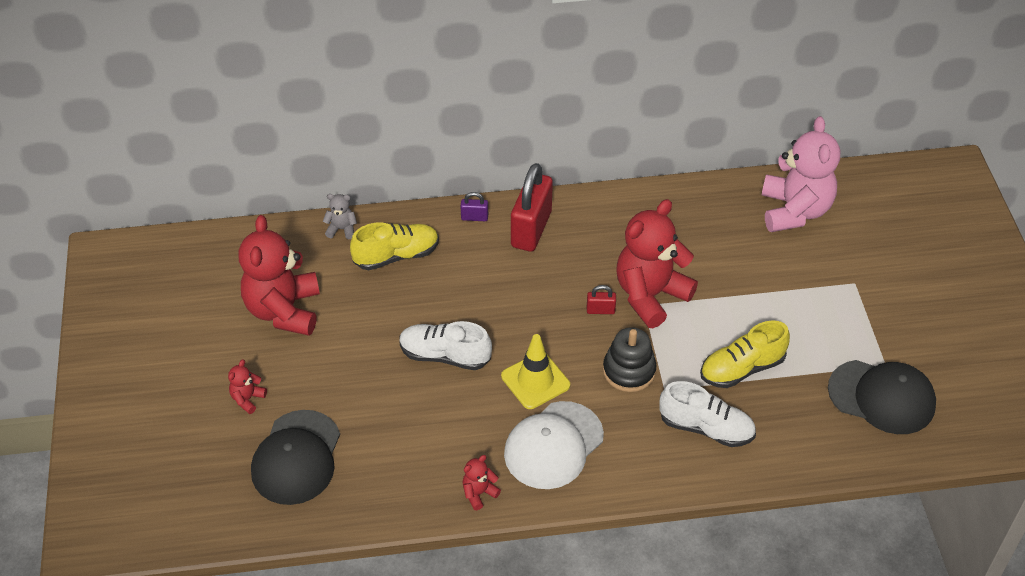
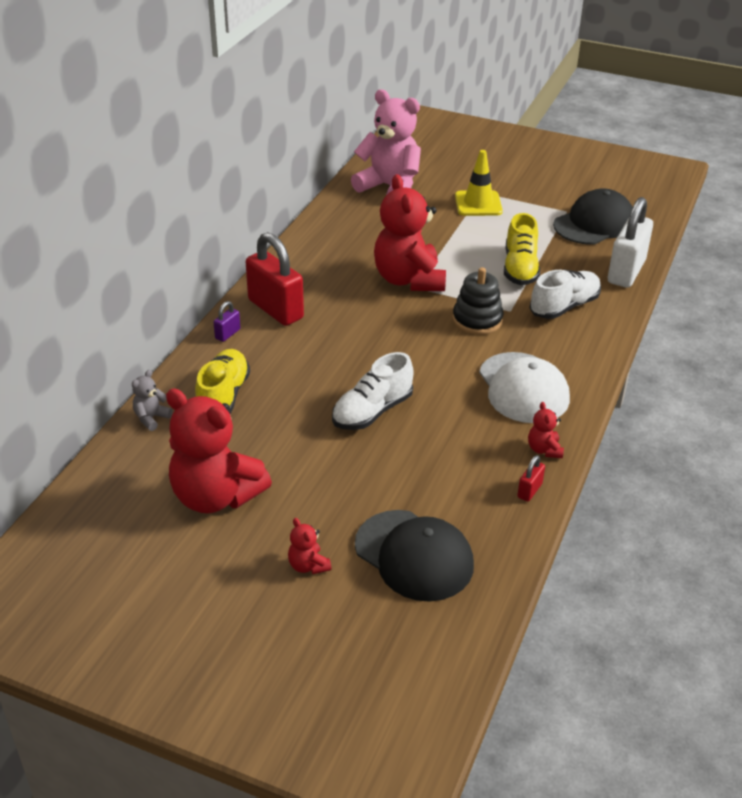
camera: 60 degrees left, 10 degrees down
(535, 381) = (446, 371): yellow traffic cone -> yellow traffic cone (478, 204)
(600, 310) = (401, 309): red padlock -> red padlock (529, 490)
(812, 456) = (626, 272): none -> white padlock

